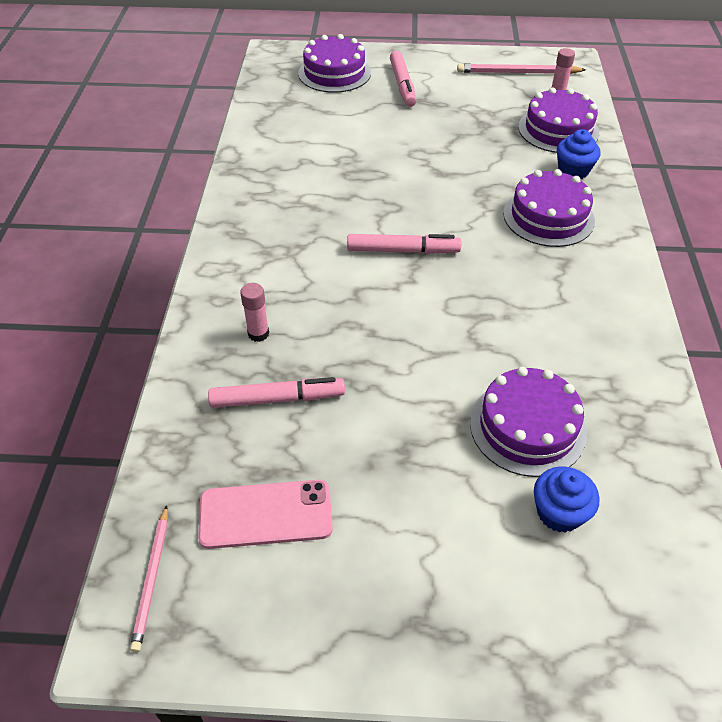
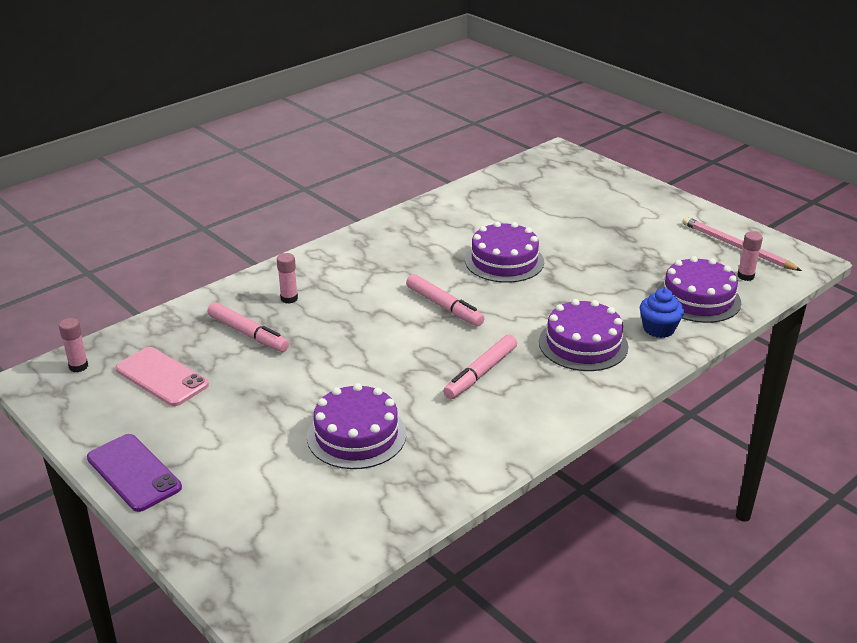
camera: 45 degrees right, 15 degrees down
(152, 578) = (78, 366): pink pencil -> pink glue stick
(334, 73) = (582, 183): purple cake -> purple cake (504, 261)
(402, 85) = (622, 213): pink marker -> pink marker (480, 373)
(408, 646) = (133, 473): none -> purple phone
(559, 512) = (301, 482): blue cupcake -> none

